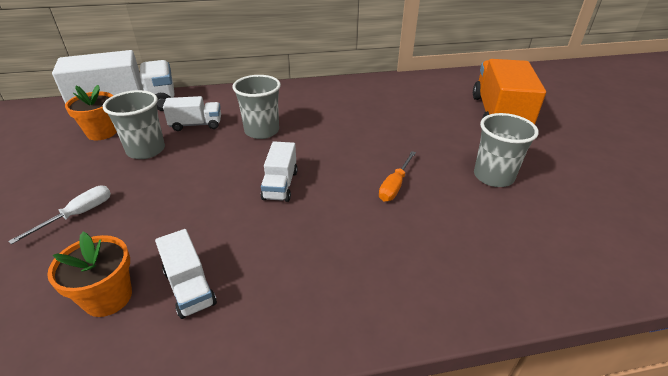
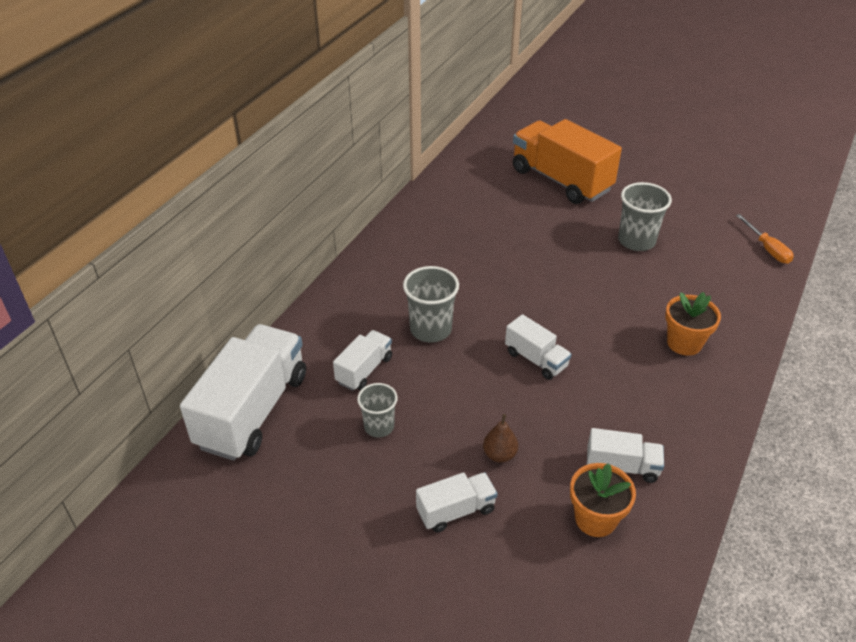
camera: 50 degrees left, 5 degrees up
(78, 214) = (456, 511): white screwdriver -> white truck
(102, 132) = (297, 451): orange flower pot -> orange flower pot (684, 343)
(146, 150) = (379, 426): grey cup -> grey cup, size x0.65
(154, 211) = (499, 455): none -> brown pear
(395, 186) = (599, 296): orange screwdriver -> orange screwdriver (767, 249)

